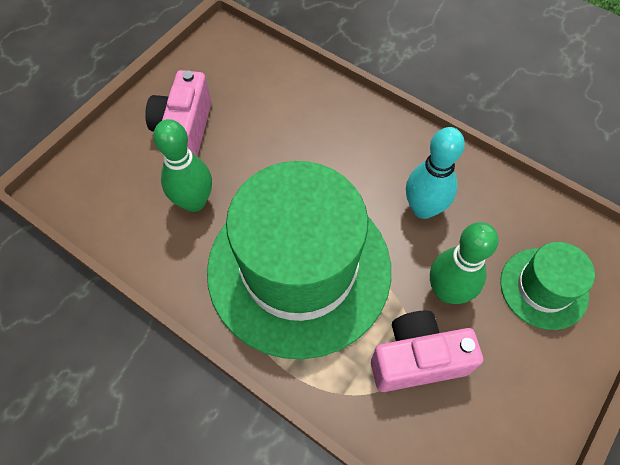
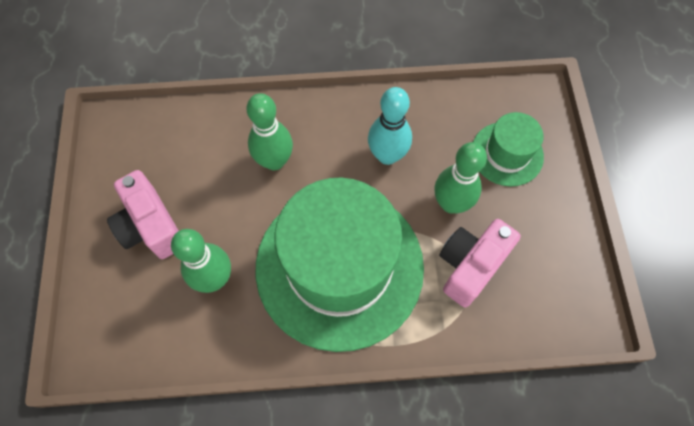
camera: 40 degrees left, 5 degrees up
(321, 146) = (274, 161): none -> green bowling pin

